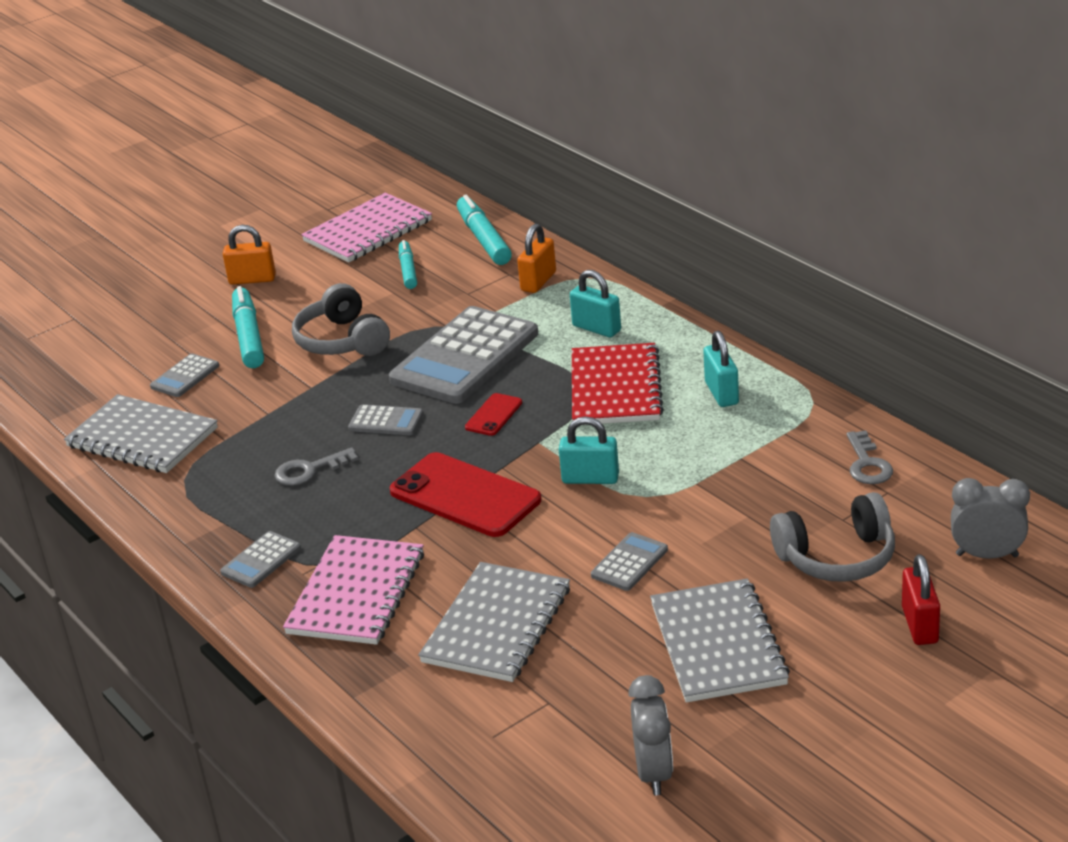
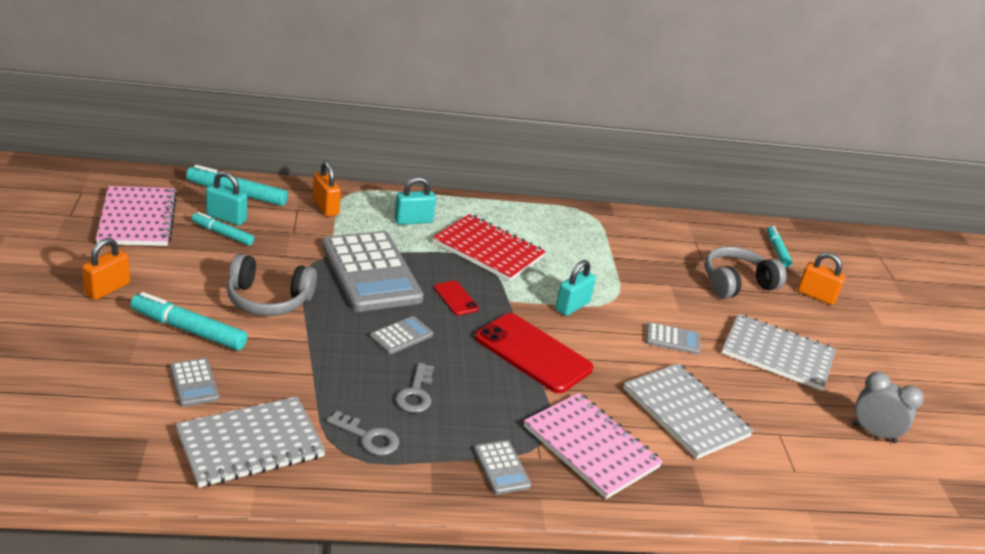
camera: 65 degrees left, 0 degrees up
(465, 496) = (532, 353): red phone -> red phone turned 60 degrees clockwise
(629, 562) = (672, 339): grey calculator -> grey calculator turned 120 degrees clockwise
(721, 393) = (542, 228): turquoise padlock -> turquoise padlock (226, 218)
(837, 557) = (736, 283): grey headphones -> grey headphones turned 135 degrees counterclockwise
(867, 464) = (665, 232): grey key -> grey key (368, 437)
(919, 625) = (816, 296): red padlock -> orange padlock
(987, 555) = (777, 250): grey clock -> turquoise marker

